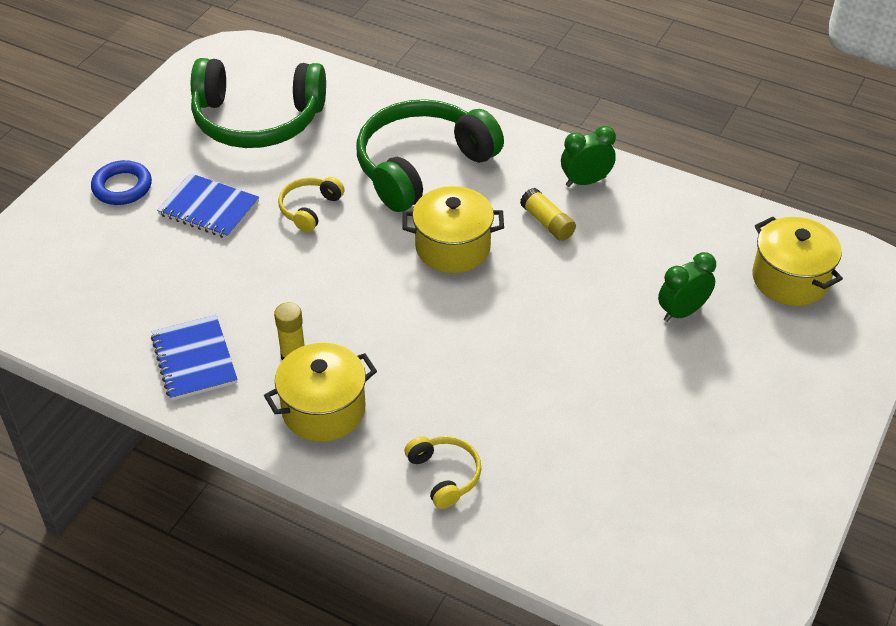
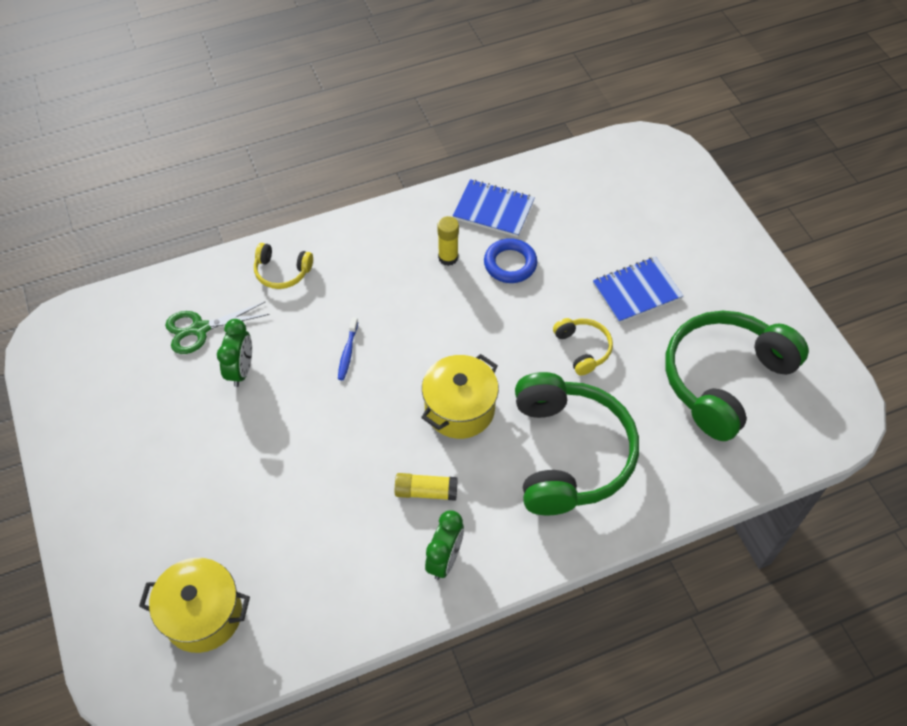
camera: 130 degrees right, 10 degrees up
(122, 187) = (704, 256): blue ring -> blue ring (510, 264)
(323, 410) = (389, 246): yellow pot -> none
(480, 355) = (347, 353): none -> blue toothbrush
(581, 488) = (199, 329): none -> green scissors
(682, 312) = (255, 505): green clock -> green clock (241, 370)

